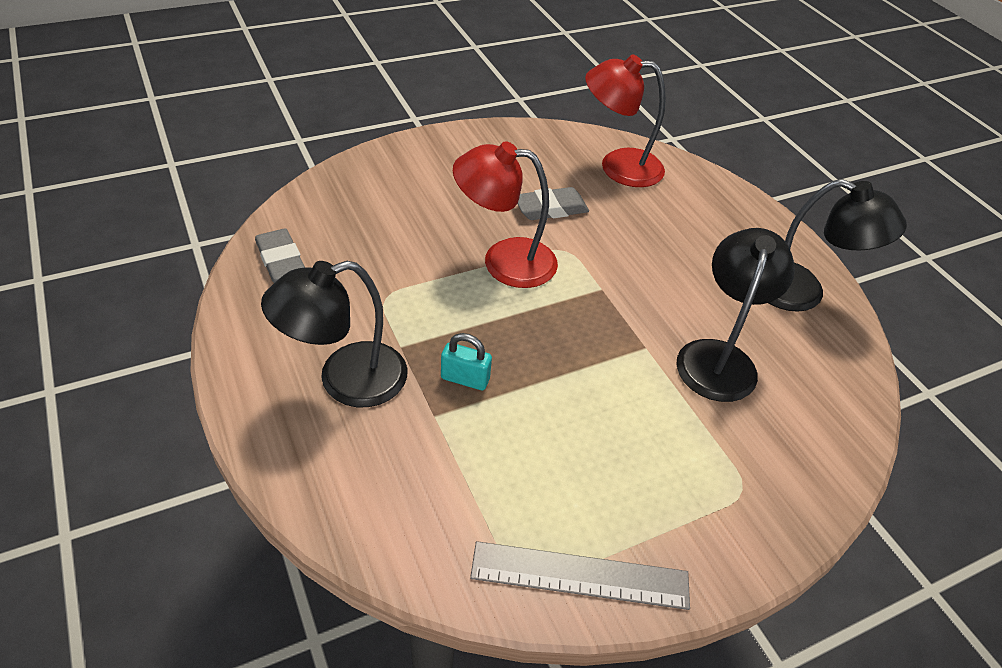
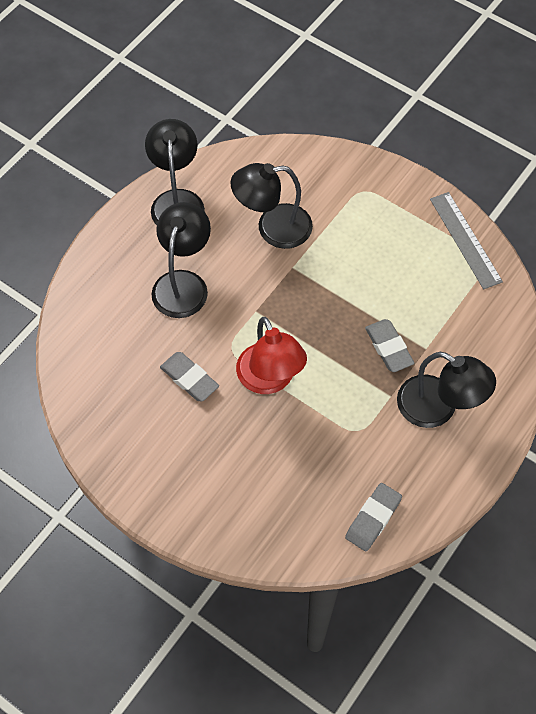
camera: 115 degrees left, 15 degrees up
(465, 379) = (389, 348): turquoise padlock -> grey eraser
(618, 167) = (100, 357): red lamp -> none
(675, 250) = (183, 283): none -> black lamp

